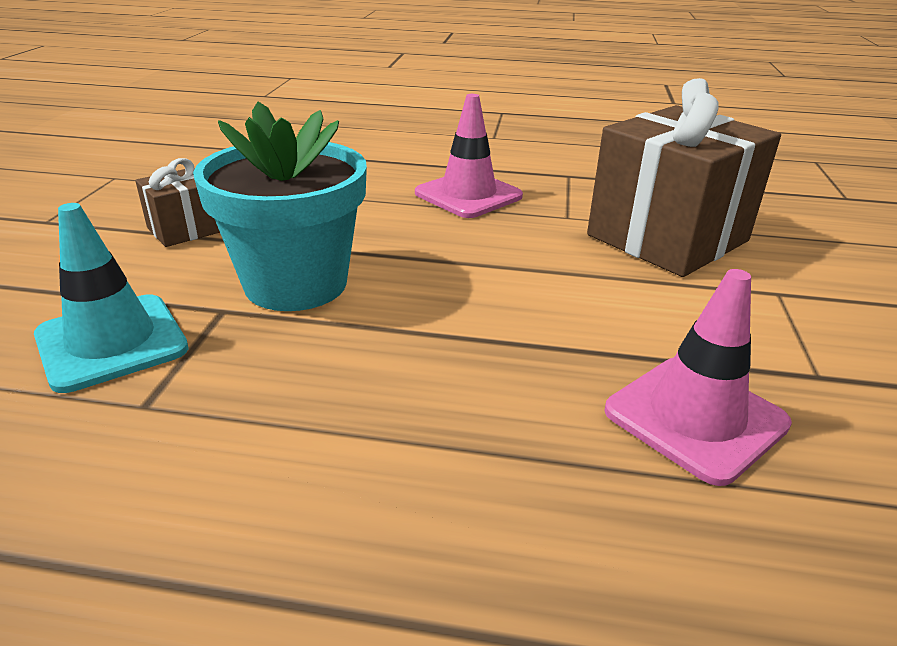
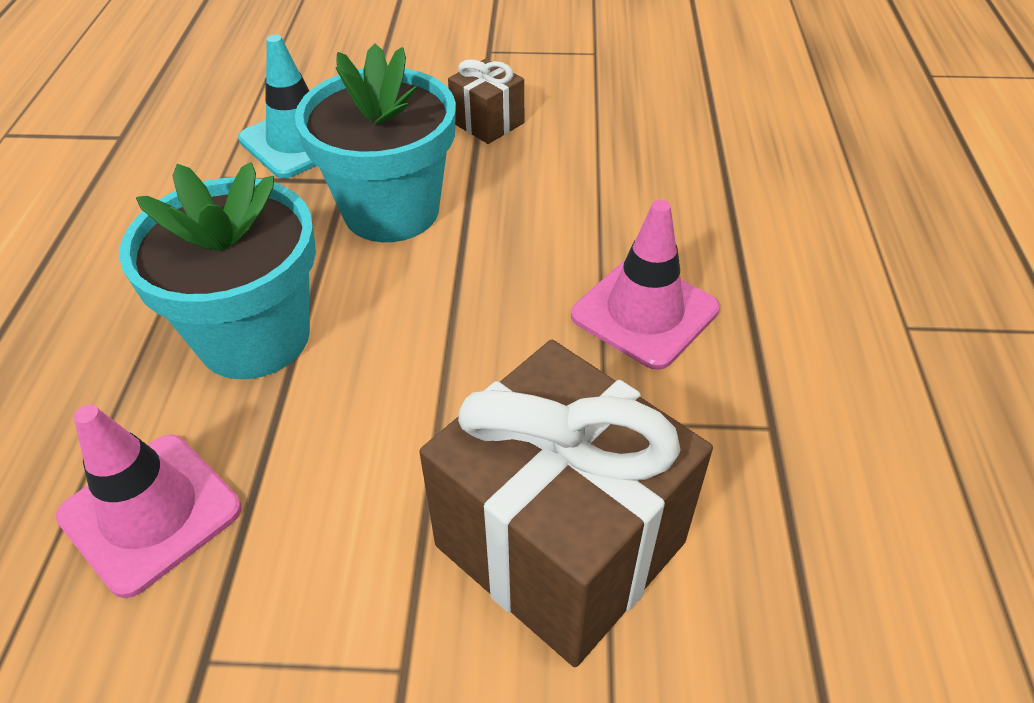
camera: 85 degrees right, 15 degrees up
(464, 364) = (254, 337): none -> turquoise flower pot

